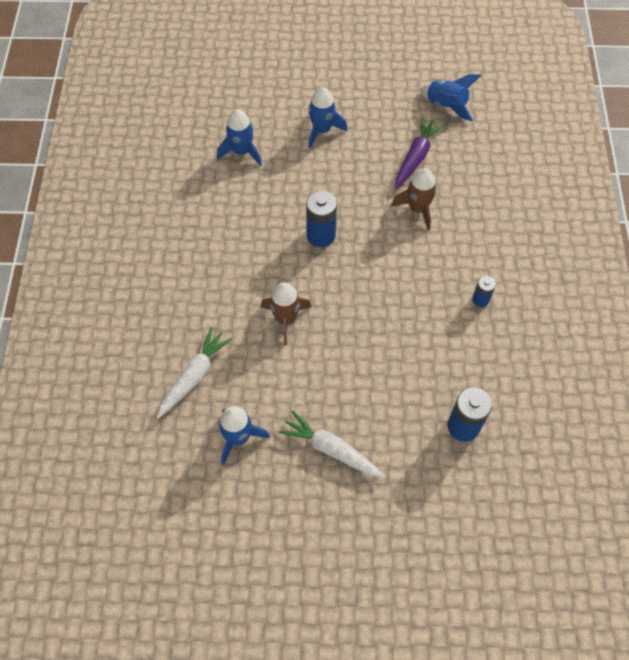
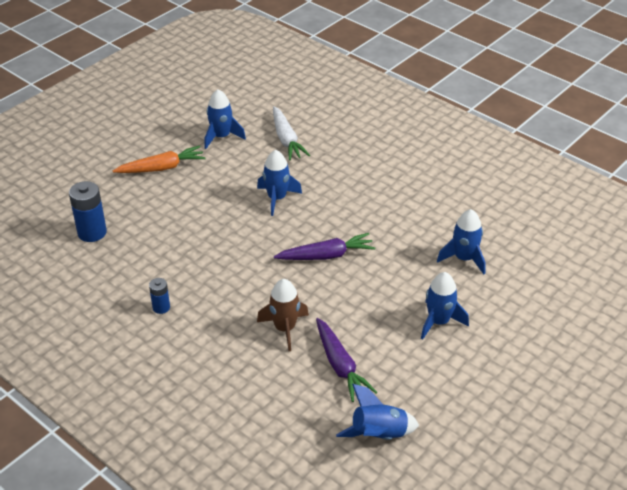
camera: 130 degrees right, 20 degrees down
(285, 319) = (277, 198): brown rocket -> blue rocket
(321, 235) = (326, 255): blue battery -> purple carrot
(331, 449) = (162, 168): white carrot -> orange carrot

